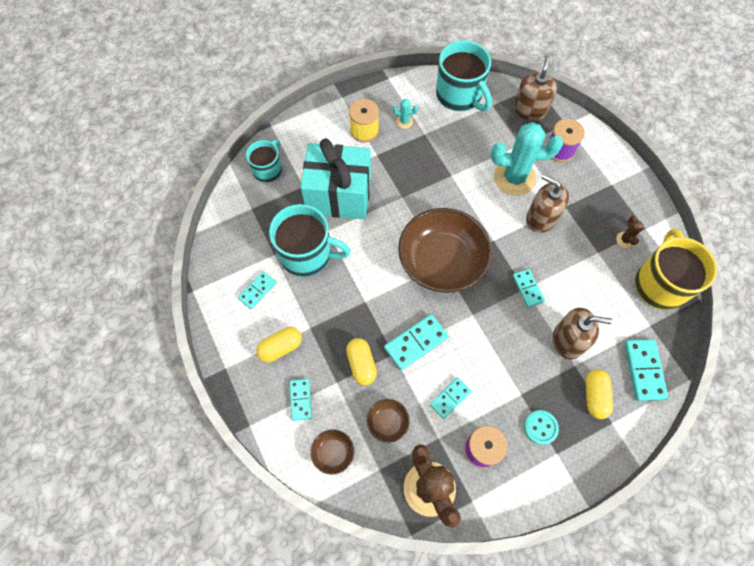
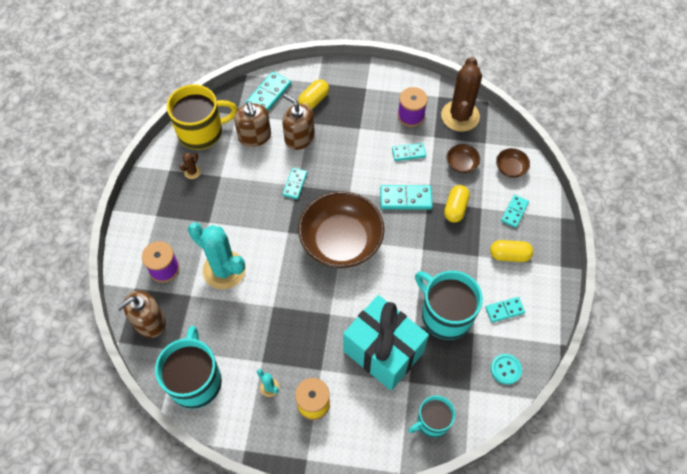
camera: 145 degrees left, 5 degrees down
(540, 427) = (363, 105): turquoise button -> turquoise button (505, 369)
(541, 218) = (236, 225): brown soap dispenser -> brown soap dispenser (255, 136)
(660, 284) = (202, 132): yellow mug -> yellow mug turned 150 degrees counterclockwise

